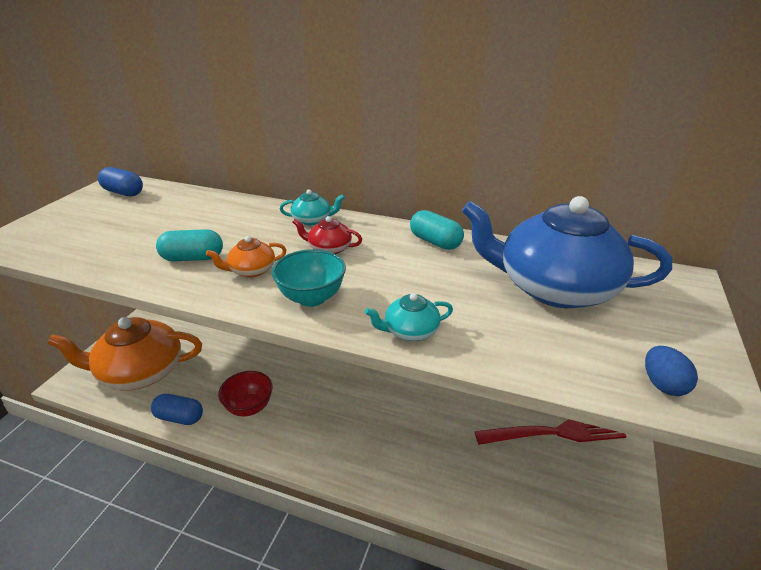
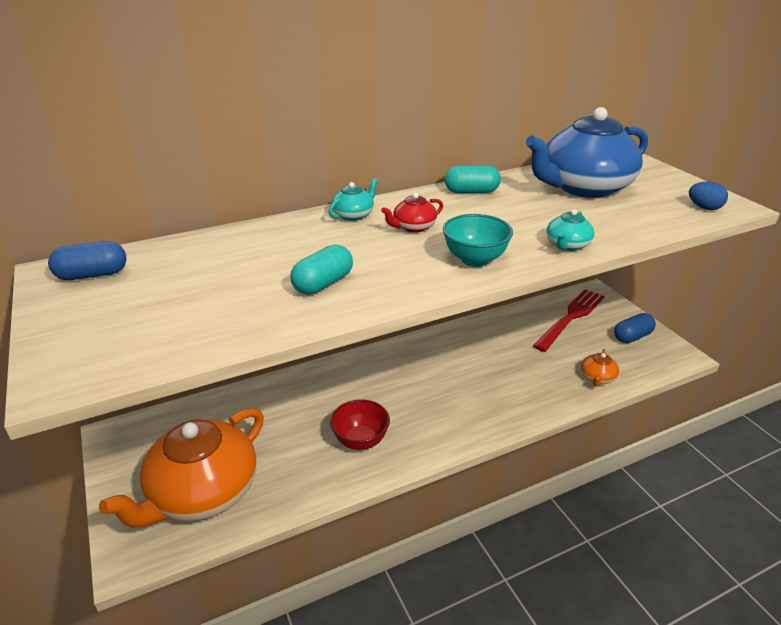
camera: 45 degrees left, 0 degrees up
(179, 417) = (312, 491): blue capsule -> blue capsule (632, 337)
(251, 270) = (392, 267): orange teapot -> orange teapot (597, 378)

